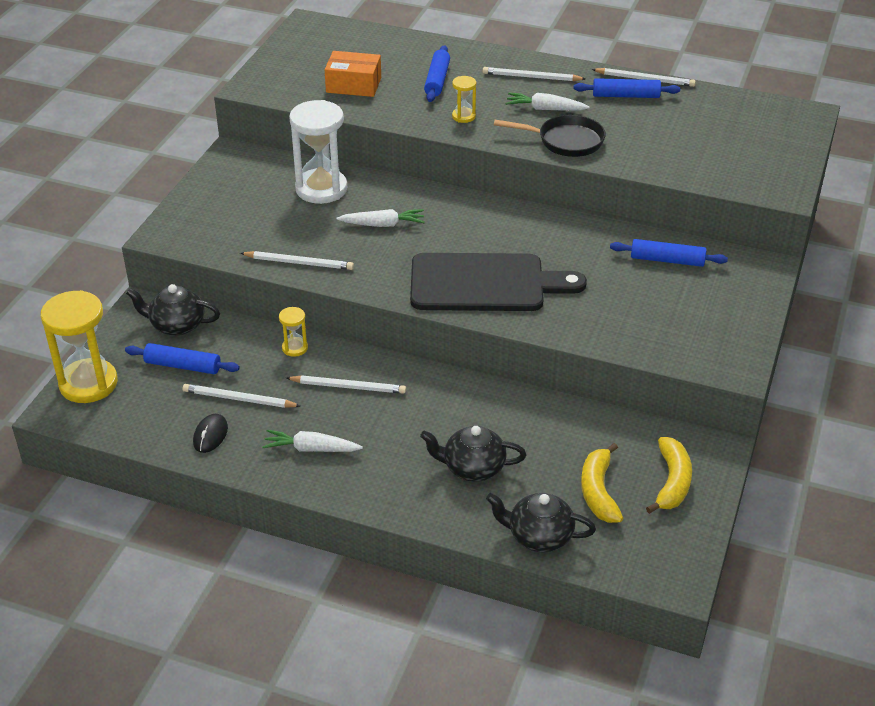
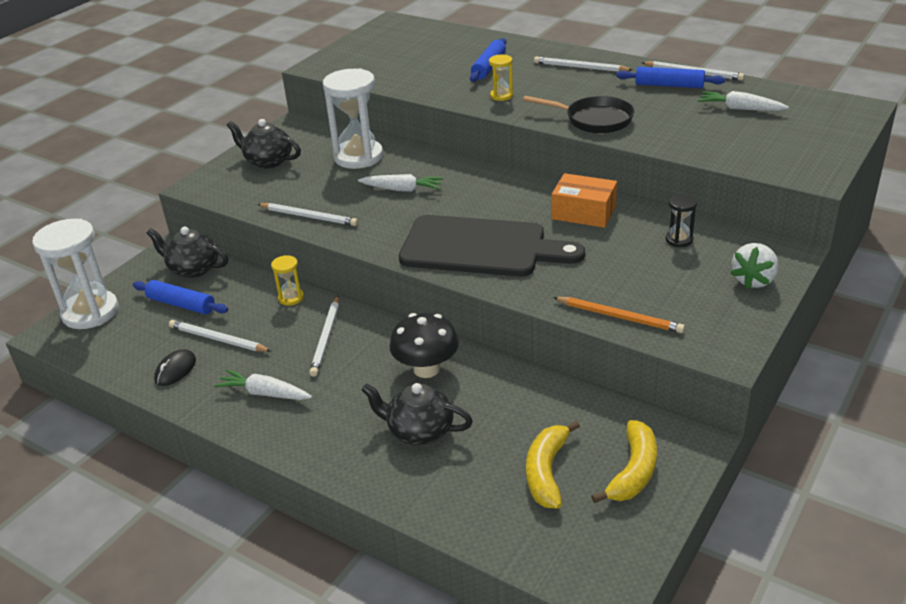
camera: 15 degrees right, 5 degrees down
(88, 383) = (90, 312): yellow hourglass -> white hourglass
(348, 387) = (326, 338): white pencil -> white pencil turned 75 degrees clockwise
(353, 85) = (409, 68): orange box -> orange box (583, 212)
(457, 408) = (426, 369): none -> black mushroom
(539, 536) = (464, 513): black teapot -> black teapot (268, 161)
(545, 109) = (584, 93): white carrot -> white carrot (740, 109)
(635, 343) = (619, 317): none -> orange pencil
(667, 260) = (679, 240): blue rolling pin -> black hourglass
(743, 296) = (753, 280): none -> white strawberry

